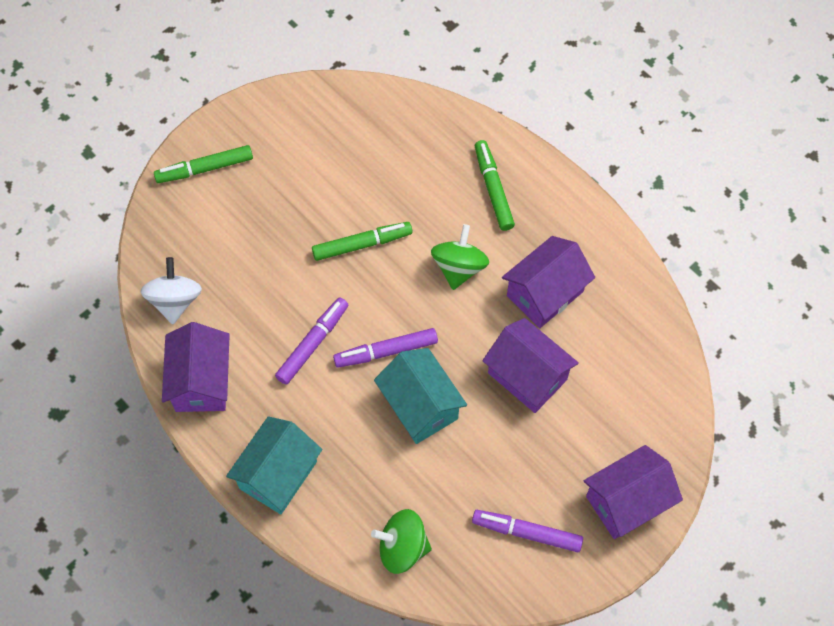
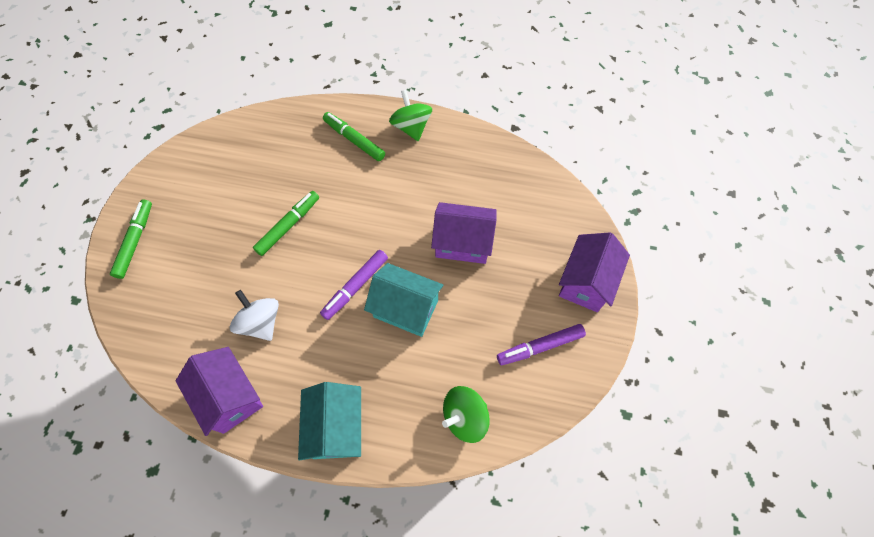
camera: 35 degrees left, 0 degrees up
(175, 300) = (170, 350): white spinning top -> white spinning top (261, 322)
(205, 168) = (135, 242): green marker -> green marker turned 150 degrees clockwise
(312, 344) = (298, 315): purple marker -> none
(459, 267) = (366, 201): green spinning top -> green spinning top (411, 127)
(545, 293) = (435, 184): purple house -> none

